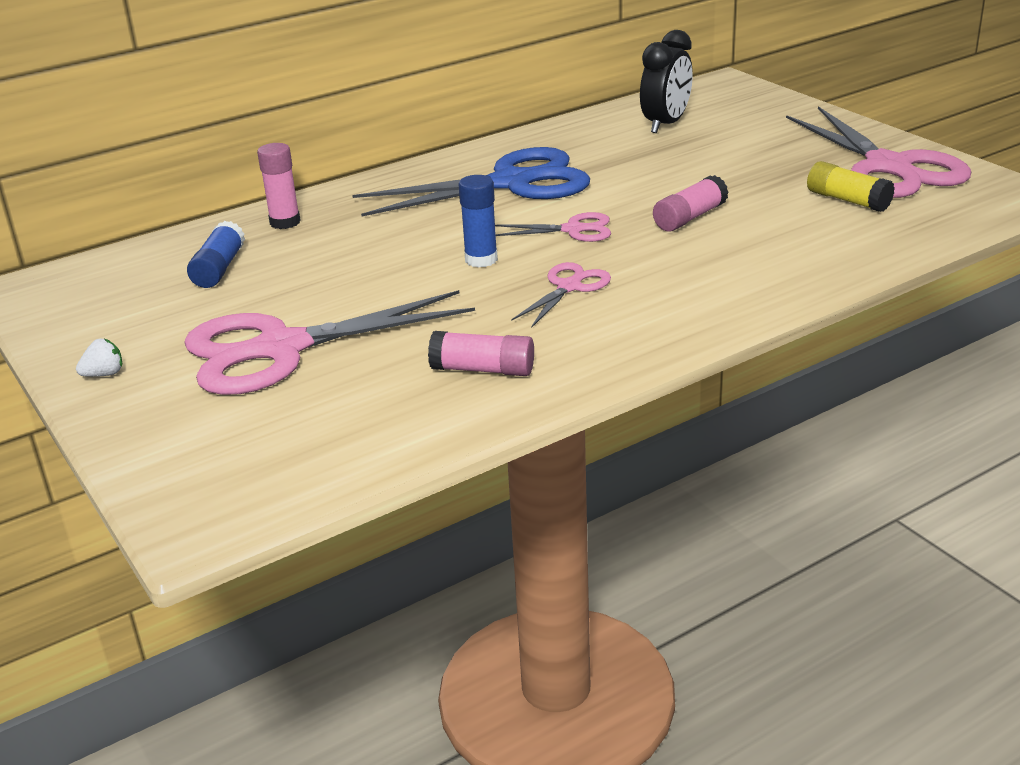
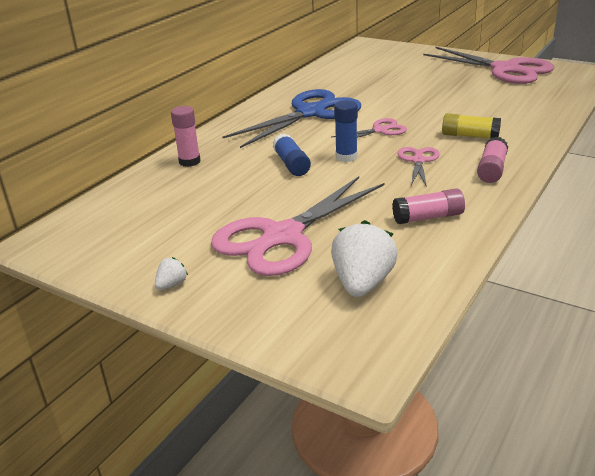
camera: 25 degrees left, 0 degrees up
(219, 269) = (176, 198): blue glue stick -> blue glue stick (291, 164)
(303, 432) = (362, 283): none -> white strawberry
(665, 124) = (361, 68): black clock -> none
(690, 217) = (437, 112): pink glue stick -> pink glue stick (491, 170)
(848, 200) = (507, 88): yellow glue stick -> yellow glue stick (470, 136)

